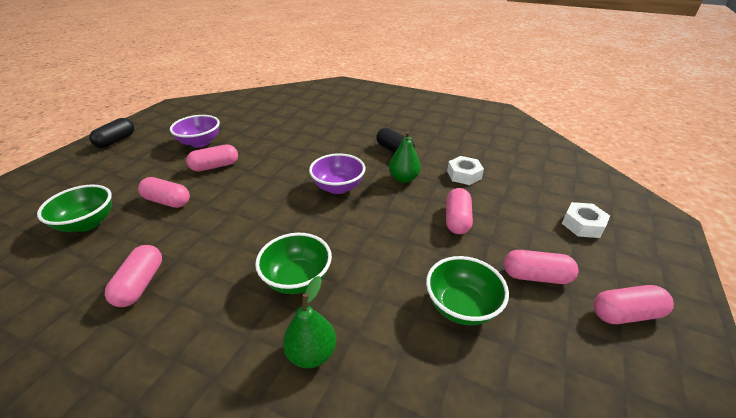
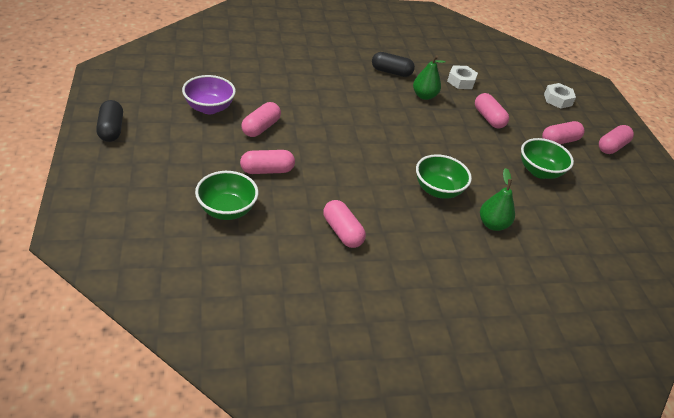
camera: 40 degrees left, 5 degrees up
(338, 187) = (386, 117): purple bowl -> none

